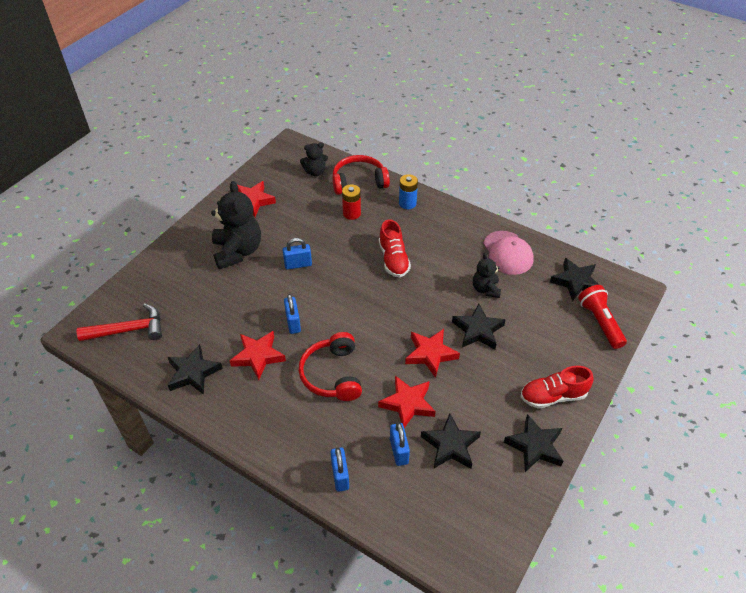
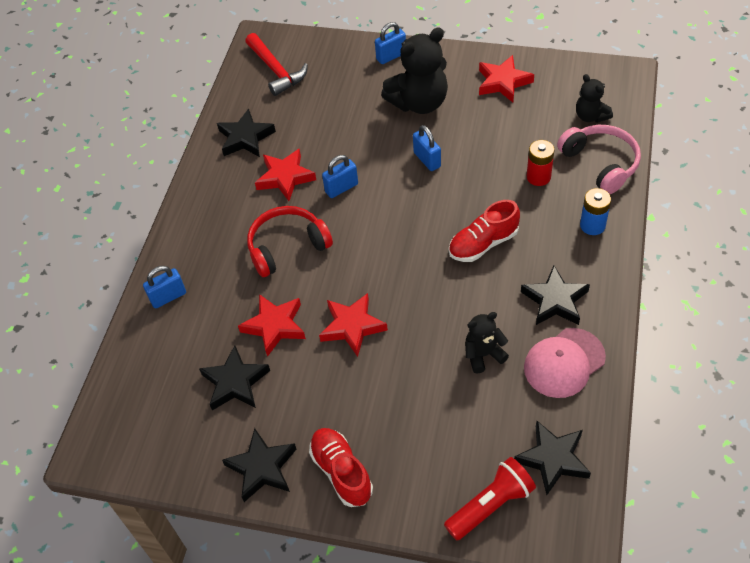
camera: 75 degrees right, 5 degrees up
(359, 182) = (600, 163): red headphones -> pink headphones
(399, 451) = (212, 337): blue padlock -> blue padlock (391, 56)
(478, 330) = (410, 364): black star -> black star (555, 301)

